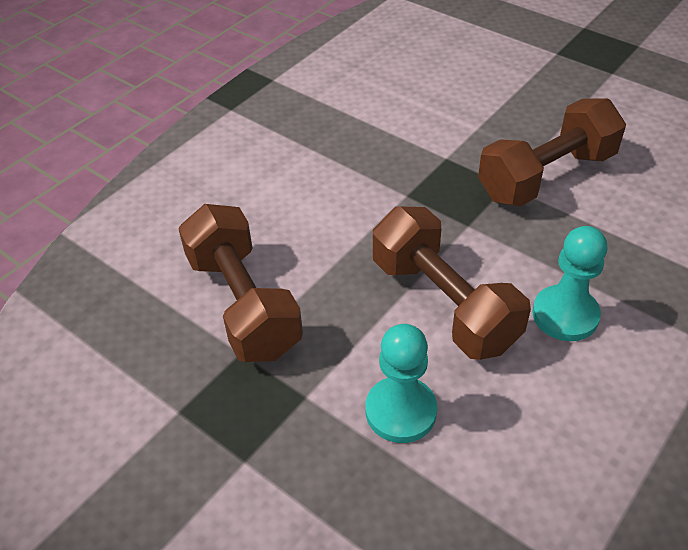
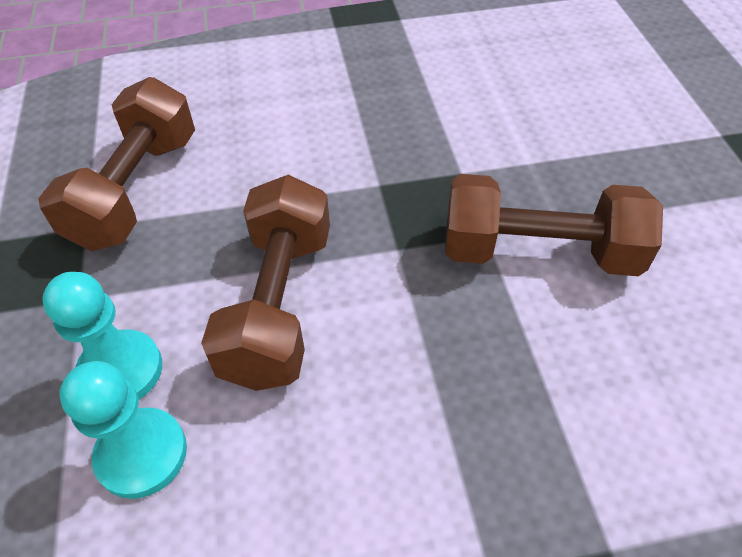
camera: 40 degrees right, 5 degrees up
(565, 315) = (371, 402): turquoise pawn -> turquoise pawn (142, 454)

